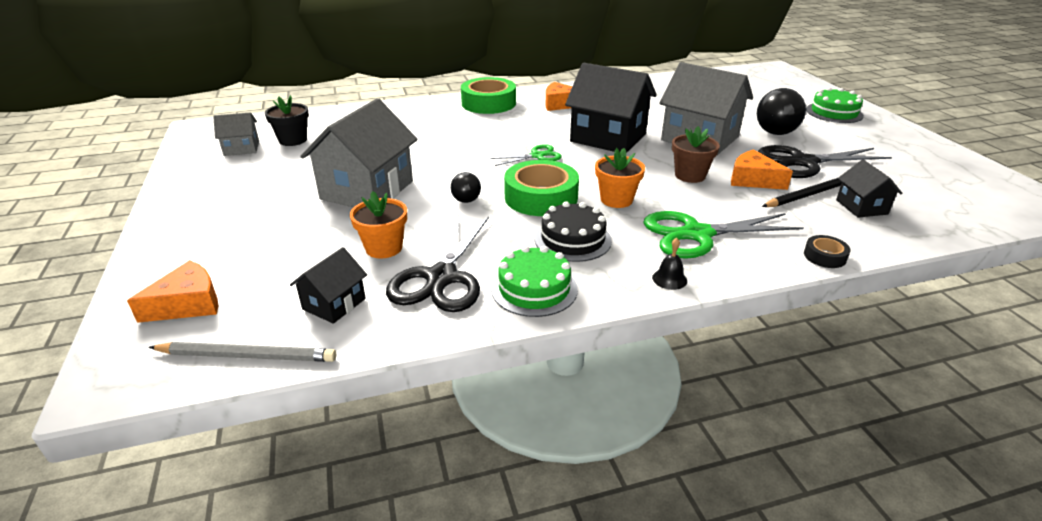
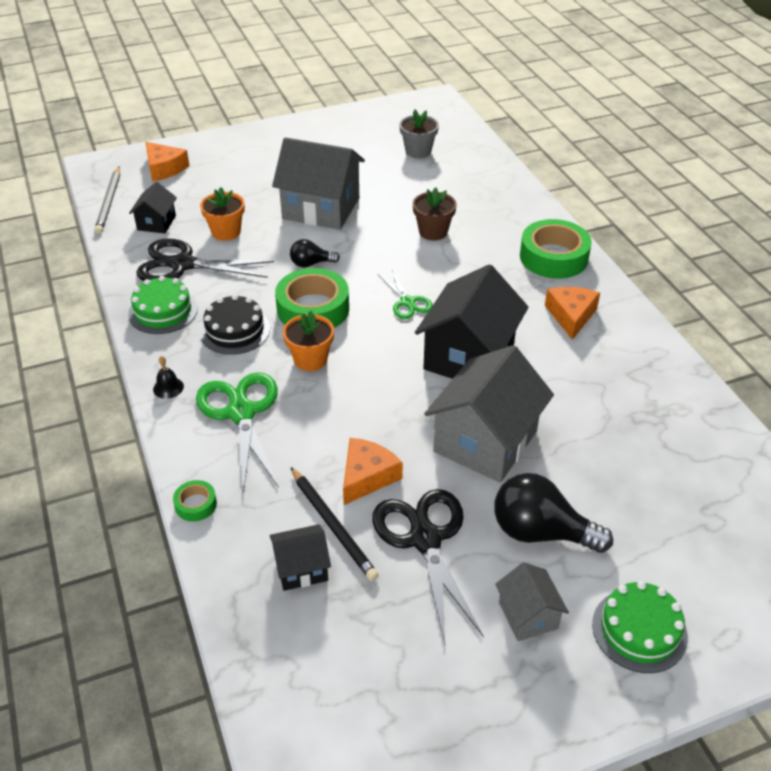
camera: 85 degrees right, 10 degrees up
(241, 148) = (395, 130): grey house -> grey house (528, 615)
(293, 140) = (418, 151): black flower pot -> grey flower pot
(334, 304) = (156, 223): black house -> black house turned 75 degrees clockwise
(690, 175) = (372, 421): brown flower pot -> brown flower pot (433, 232)
(824, 256) = (196, 504): black tape -> green tape

